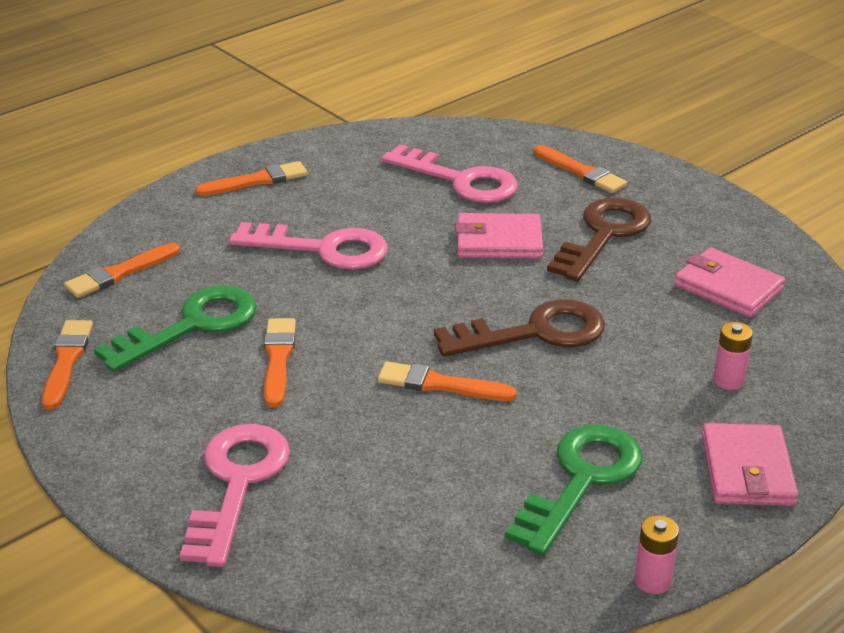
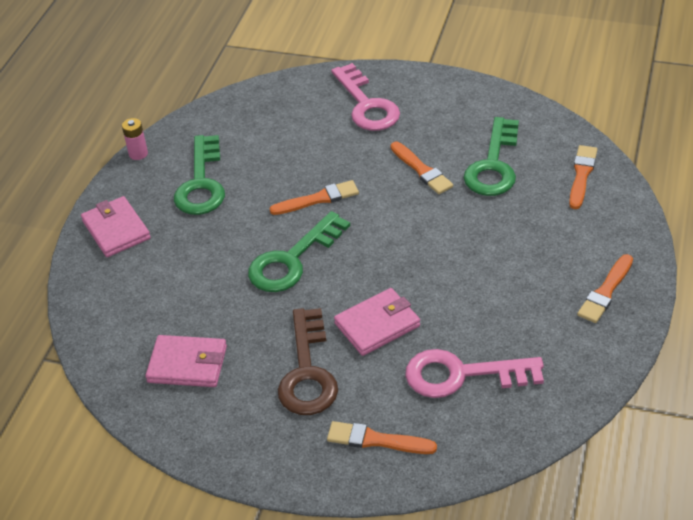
camera: 150 degrees right, 10 degrees up
(66, 361) = (528, 115): orange brush -> none
(323, 249) = (486, 255): pink key -> none
(535, 332) = (292, 260): brown key -> green key
(728, 380) = (152, 283): pink battery -> none

